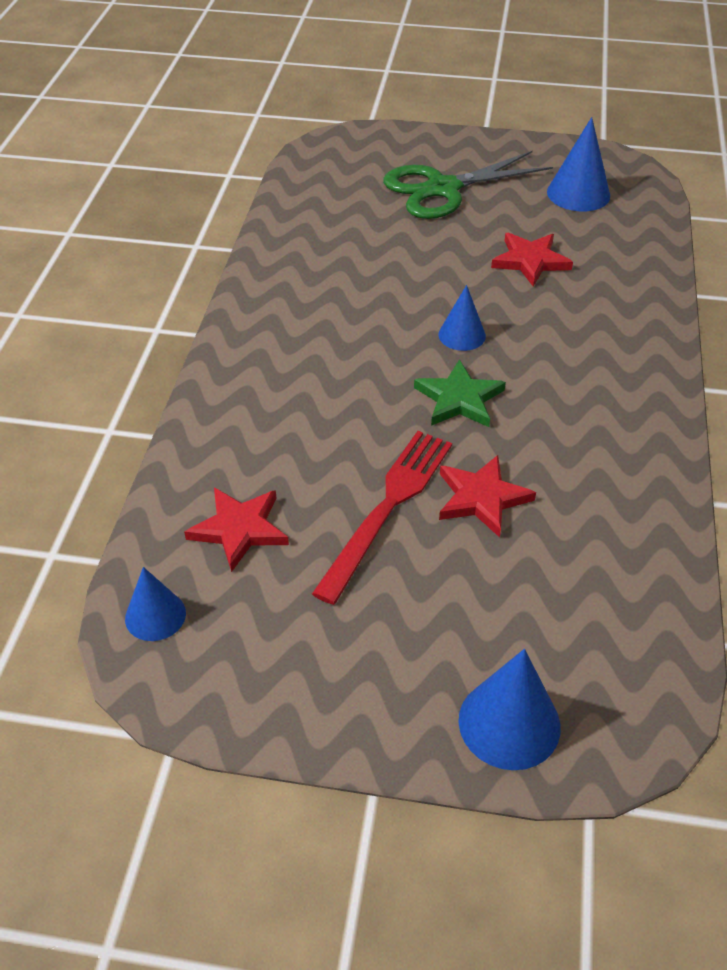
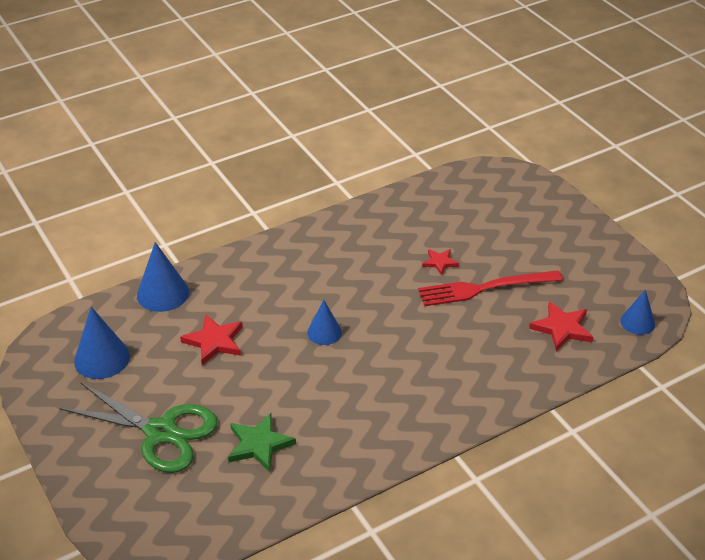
camera: 130 degrees left, 5 degrees down
(459, 399) = (380, 305): green star -> green star (259, 444)
(482, 498) = (440, 262): red star -> red star, size x0.62
(509, 723) = (541, 201): blue cone -> blue cone (163, 293)

